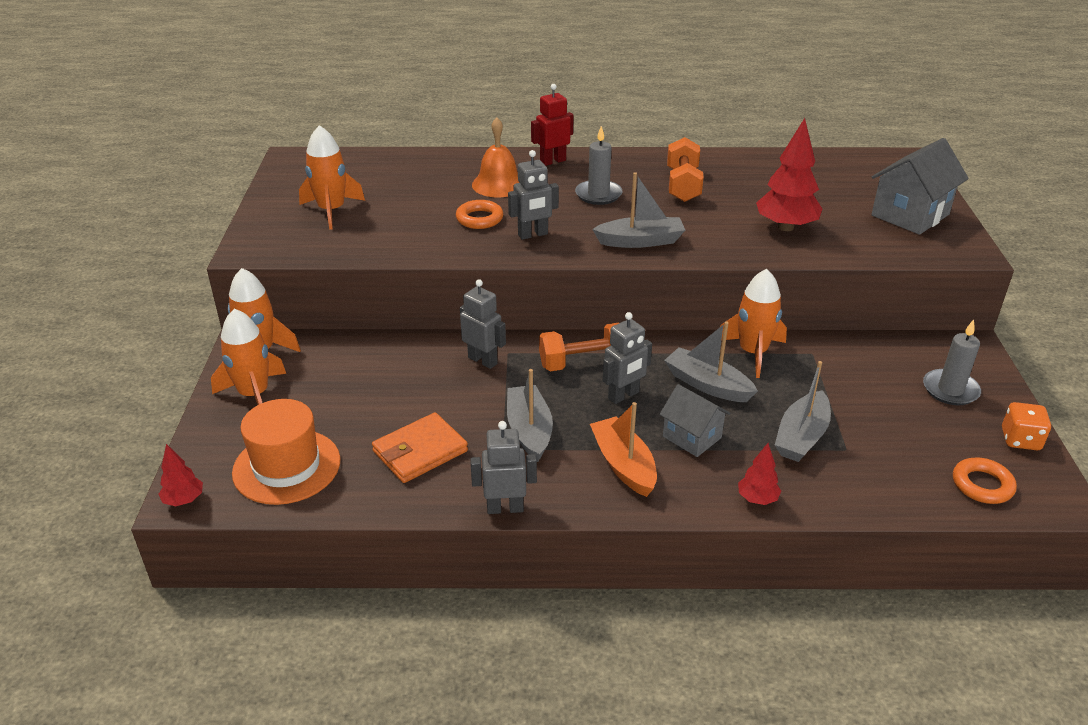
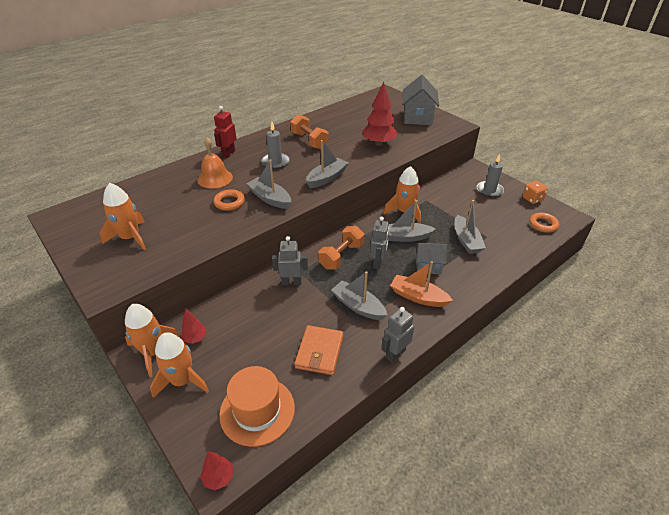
camera: 40 degrees left, 5 degrees up
(533, 235) = (270, 198): grey robot -> grey boat
(757, 499) = (484, 279): red tree -> red tree (195, 338)

